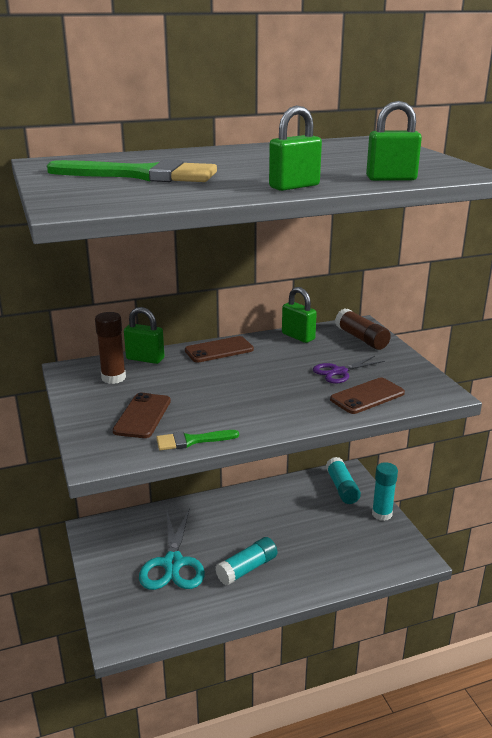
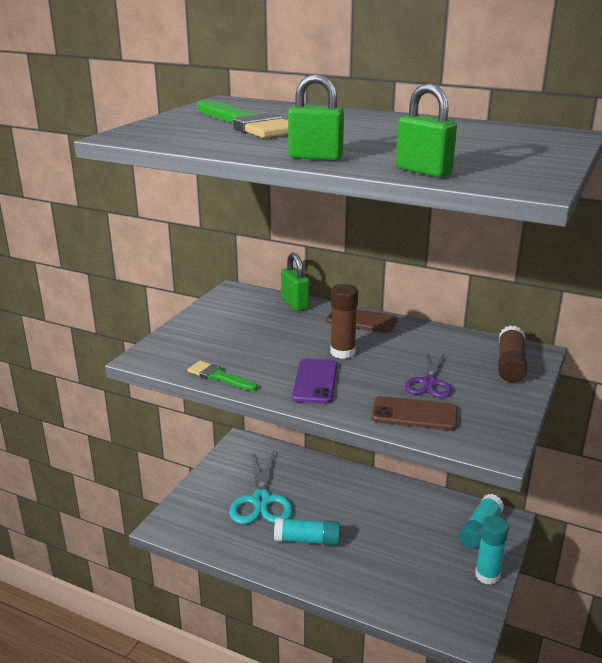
camera: 45 degrees right, 0 degrees up
(113, 378) = (250, 308): brown glue stick -> brown glue stick (342, 352)
(142, 416) = (220, 343): brown phone -> none
(173, 563) = (261, 501): turquoise scissors -> turquoise scissors turned 45 degrees counterclockwise
(268, 407) = (315, 381): none -> purple phone
(298, 336) = (451, 337): green padlock -> none
(339, 372) = (429, 383): purple scissors -> purple scissors turned 90 degrees counterclockwise

